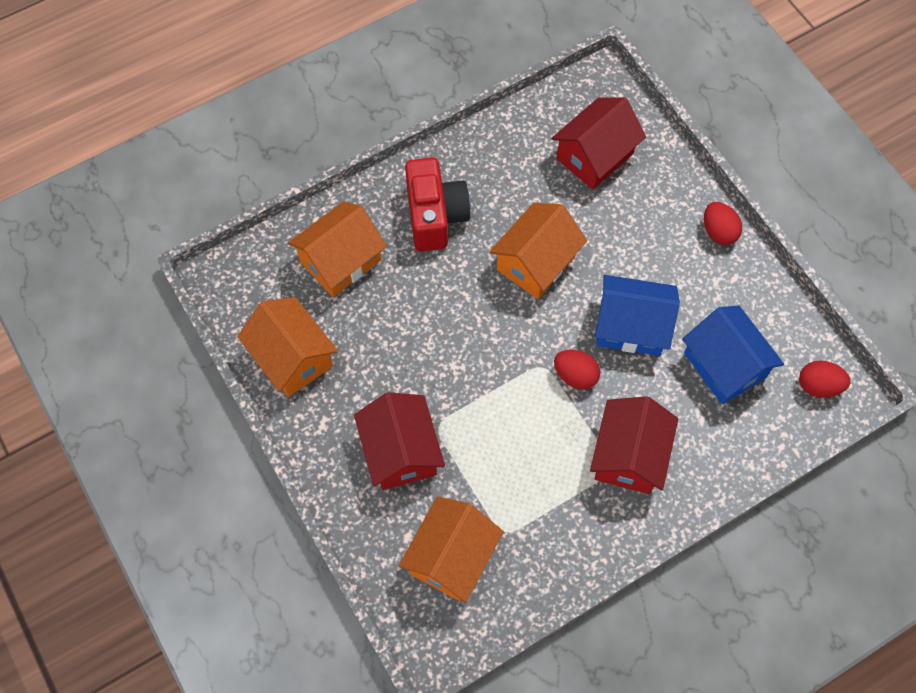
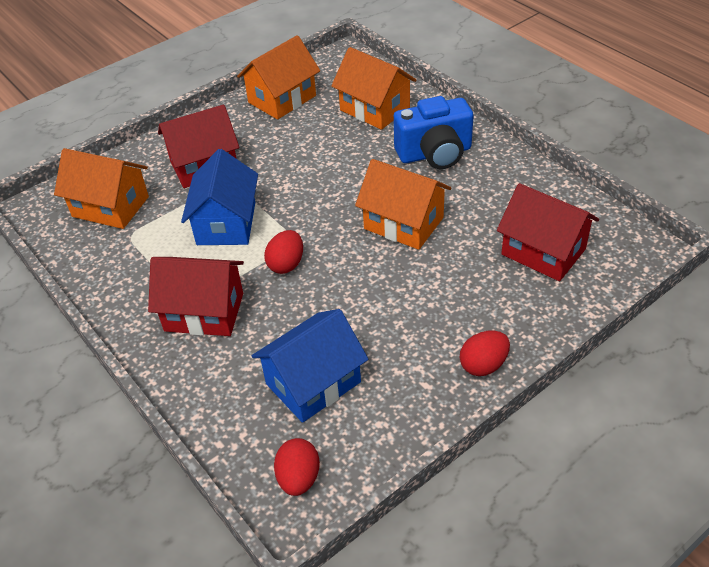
camera: 85 degrees right, 20 degrees down
(435, 216) = (435, 154): red camera -> blue camera
(631, 326) = (347, 300): blue house -> blue house (226, 223)

